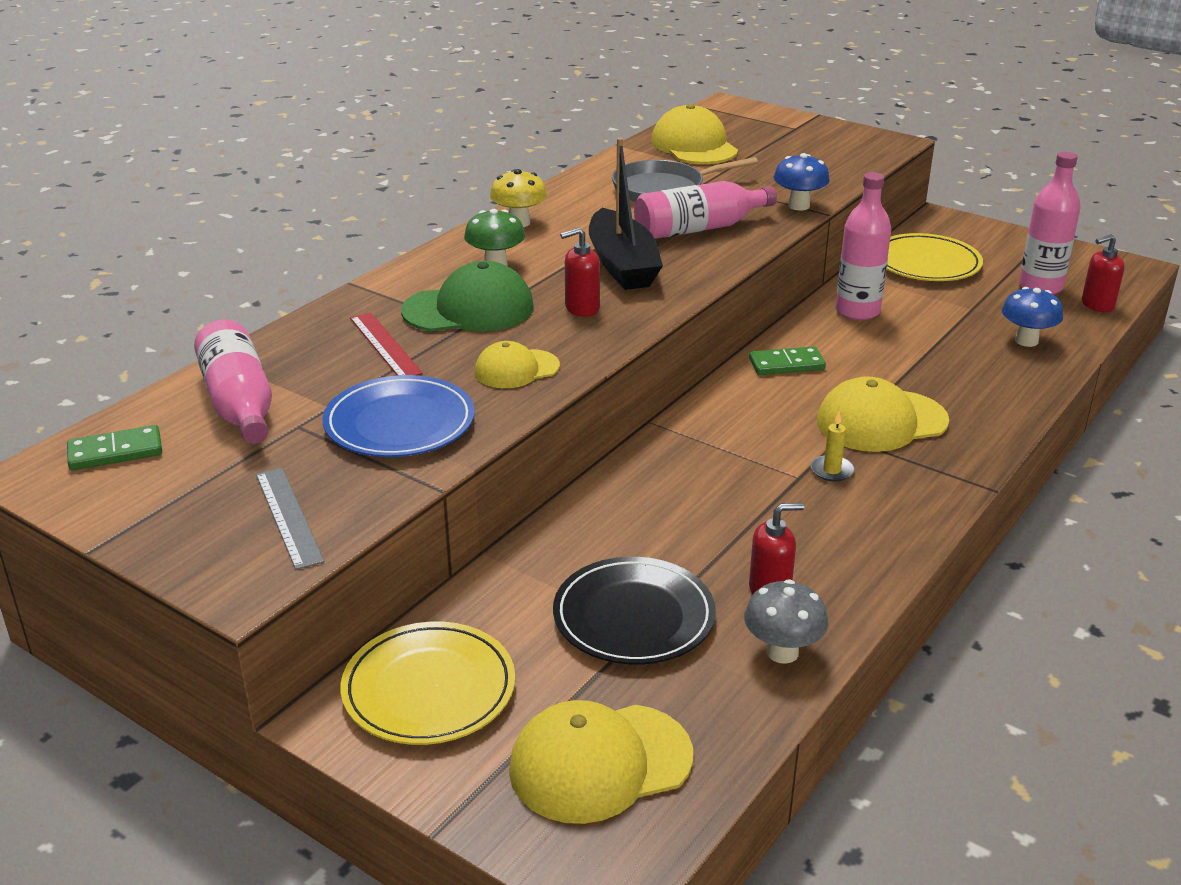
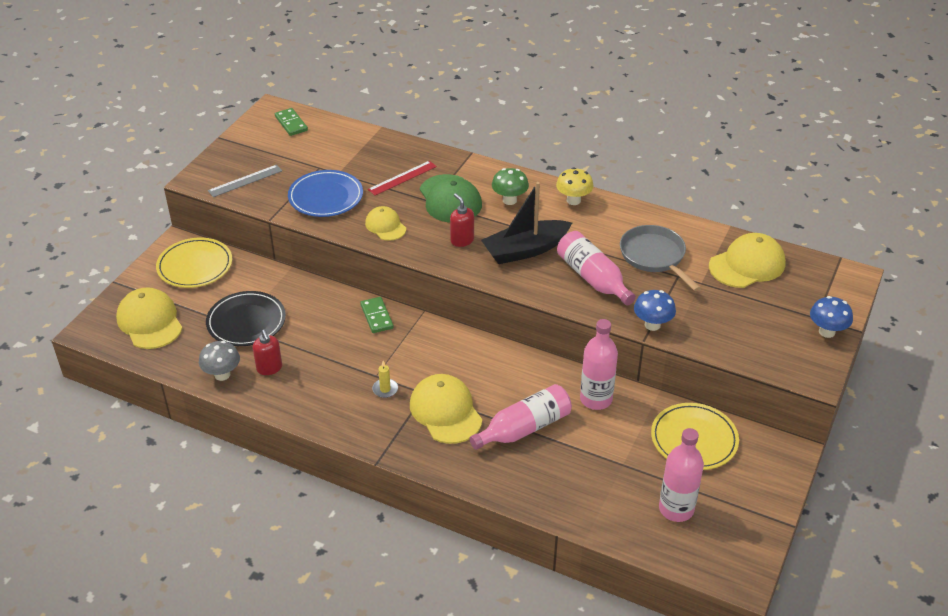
camera: 80 degrees right, 10 degrees up
(239, 404) = (336, 146): pink bottle -> pink bottle (524, 428)
(786, 364) = (508, 365): green domino -> green domino (377, 316)
(1026, 341) = (579, 493): blue mushroom -> blue mushroom (826, 332)
(1097, 305) = (656, 543): red soap dispenser -> none

